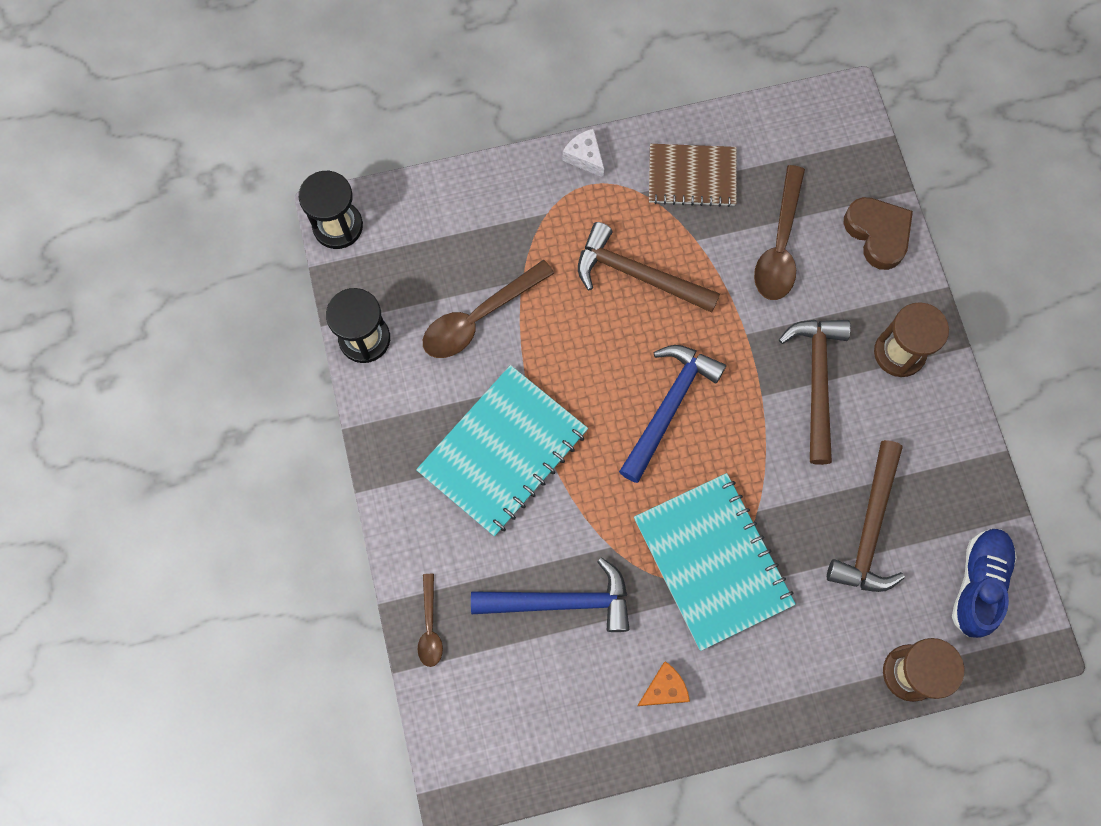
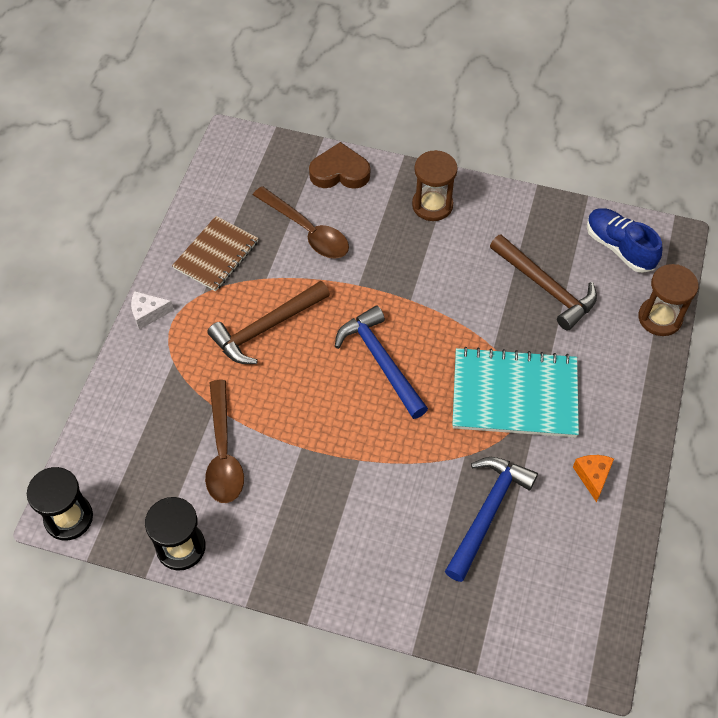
camera: 60 degrees left, 15 degrees down
(430, 627) = (454, 621): brown spoon -> none
(503, 451) = (343, 492): turquoise notebook -> none
(817, 381) = (421, 262): brown hammer -> none

